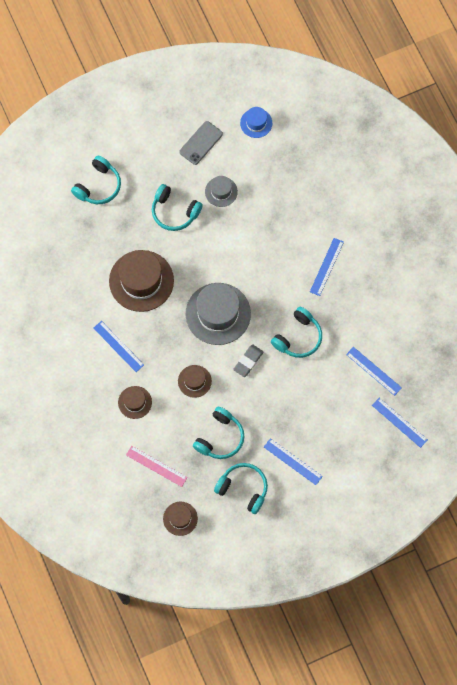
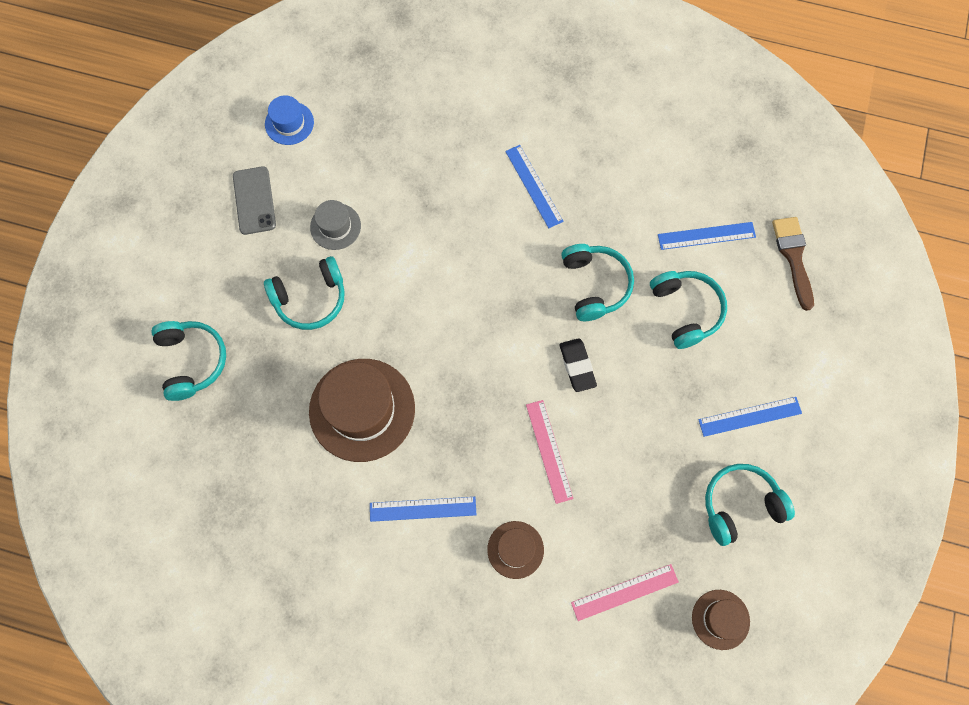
camera: 50 degrees left, 0 degrees up
(194, 381) = (549, 451): brown hat -> pink ruler
(218, 314) = (485, 352): grey hat -> none
(220, 437) = (649, 479): turquoise headphones -> turquoise headphones (685, 310)
(248, 361) = (577, 366): grey eraser -> black eraser
(399, 422) = (793, 257): blue ruler -> brown brush

